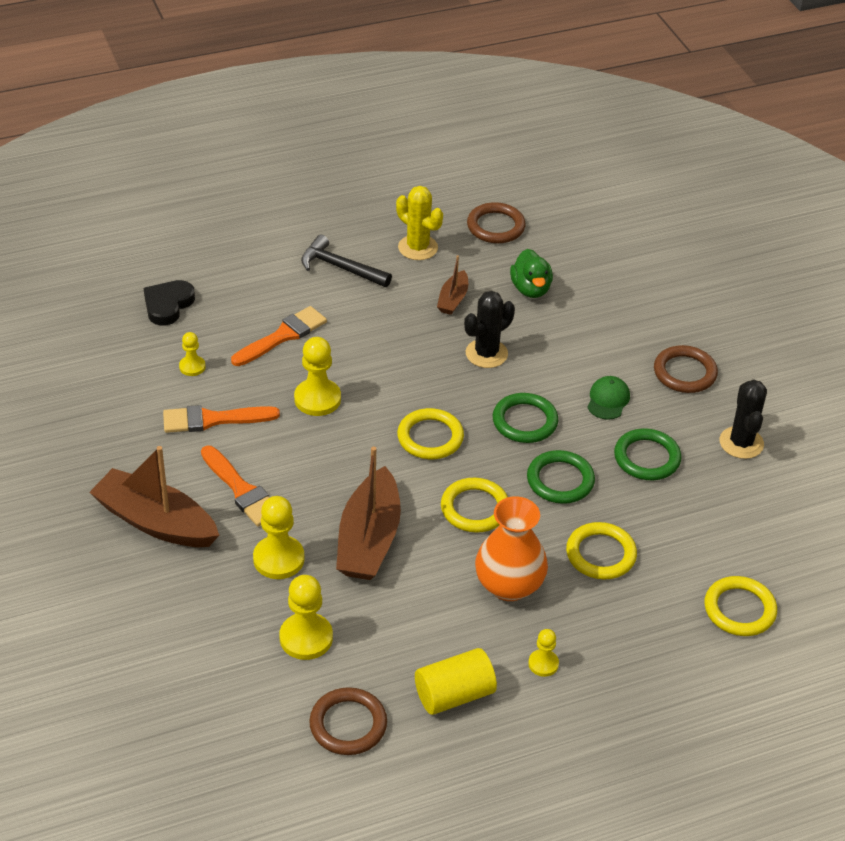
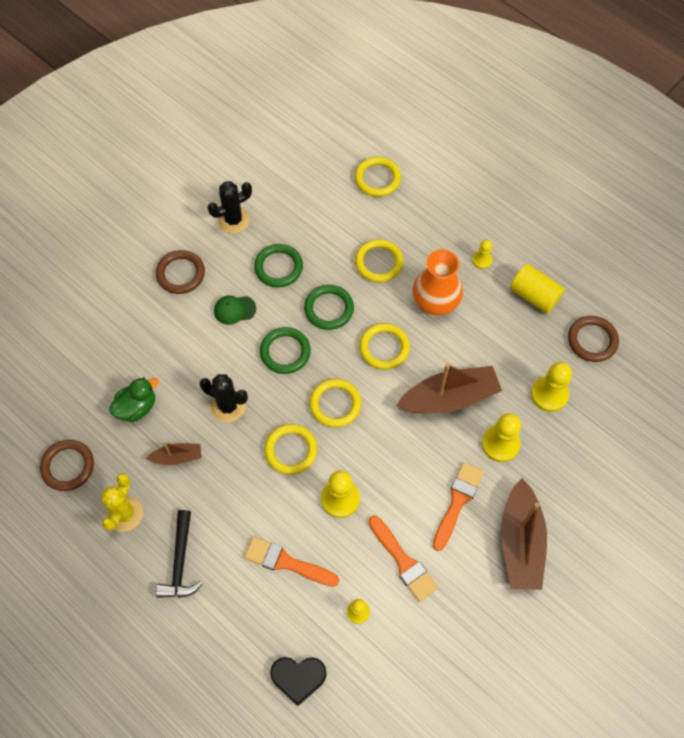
camera: 115 degrees left, 20 degrees up
(400, 382) = (291, 450): none -> yellow ring

